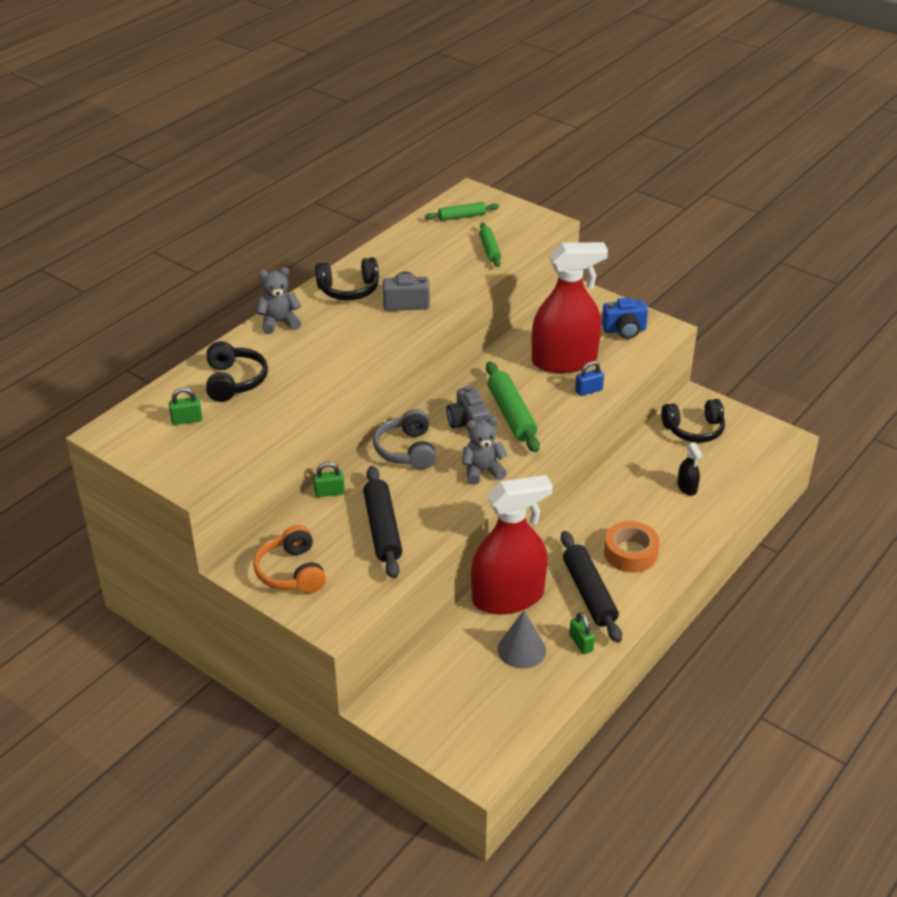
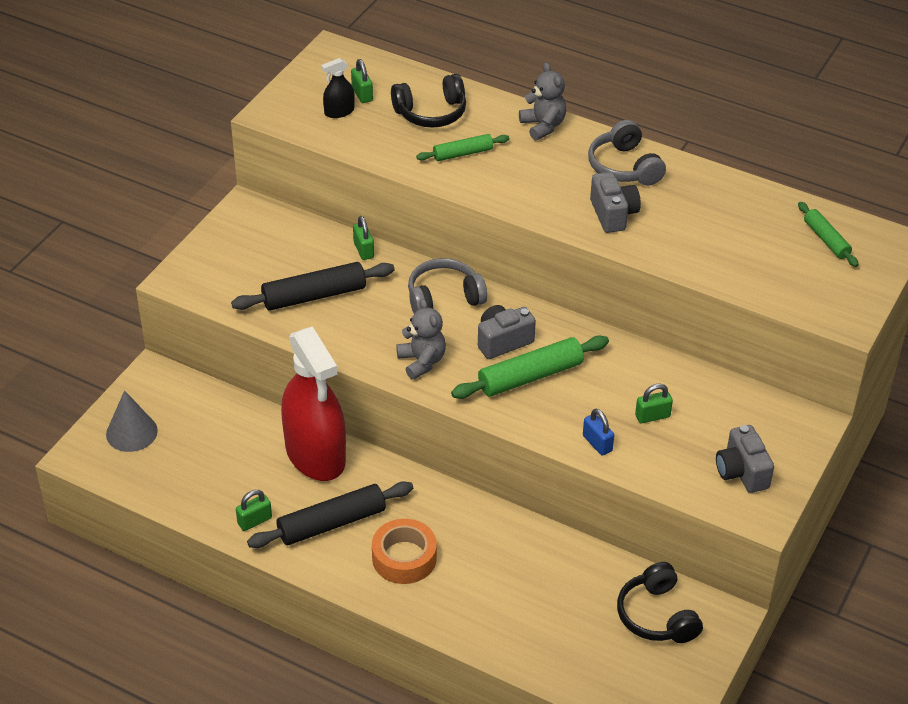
camera: 80 degrees right, 5 degrees up
(291, 572) = (243, 242): orange headphones -> none
(349, 290) = (624, 167): black headphones -> grey headphones
(489, 250) = (757, 272): green rolling pin -> green rolling pin (462, 153)
(521, 649) = (240, 472): grey cone -> grey cone (131, 432)
(564, 361) = (652, 416): red spray bottle -> green padlock
(624, 330) = (741, 472): blue camera -> grey camera
(687, 487) = (536, 610): black spray bottle -> black spray bottle (339, 112)

